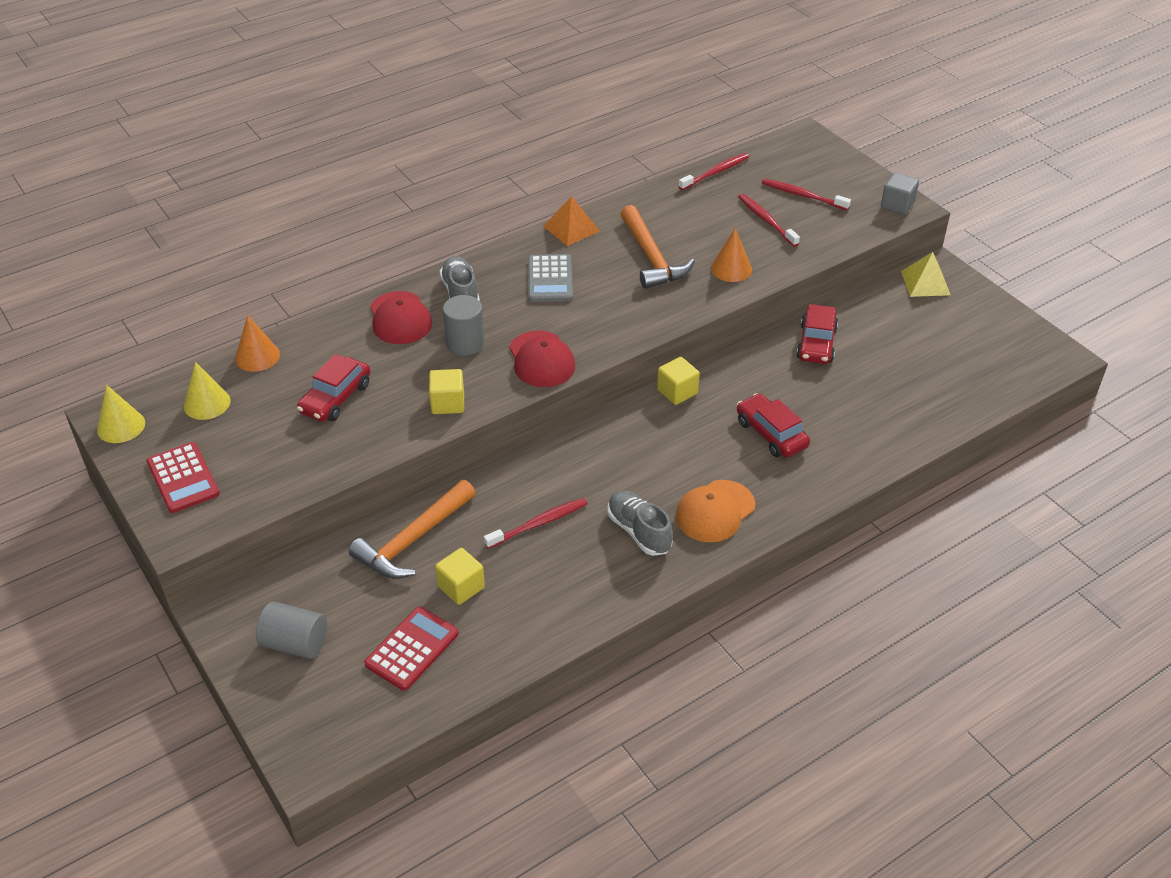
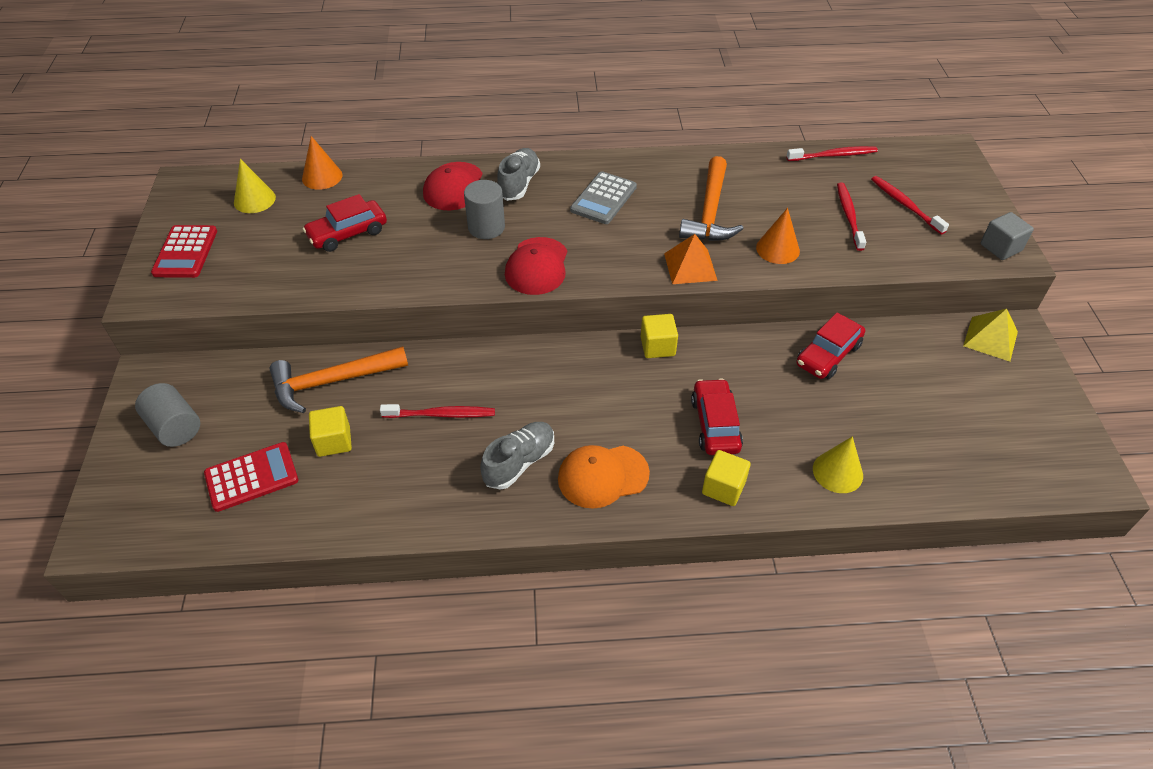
camera: 30 degrees right, 5 degrees up
(121, 426) = (183, 194): yellow cone -> yellow cone (837, 472)
(448, 403) = (428, 273): yellow cube -> yellow cube (723, 488)
(571, 228) = (659, 161): orange pyramid -> orange pyramid (690, 267)
(639, 531) = (519, 462): grey shoe -> grey shoe turned 45 degrees clockwise

